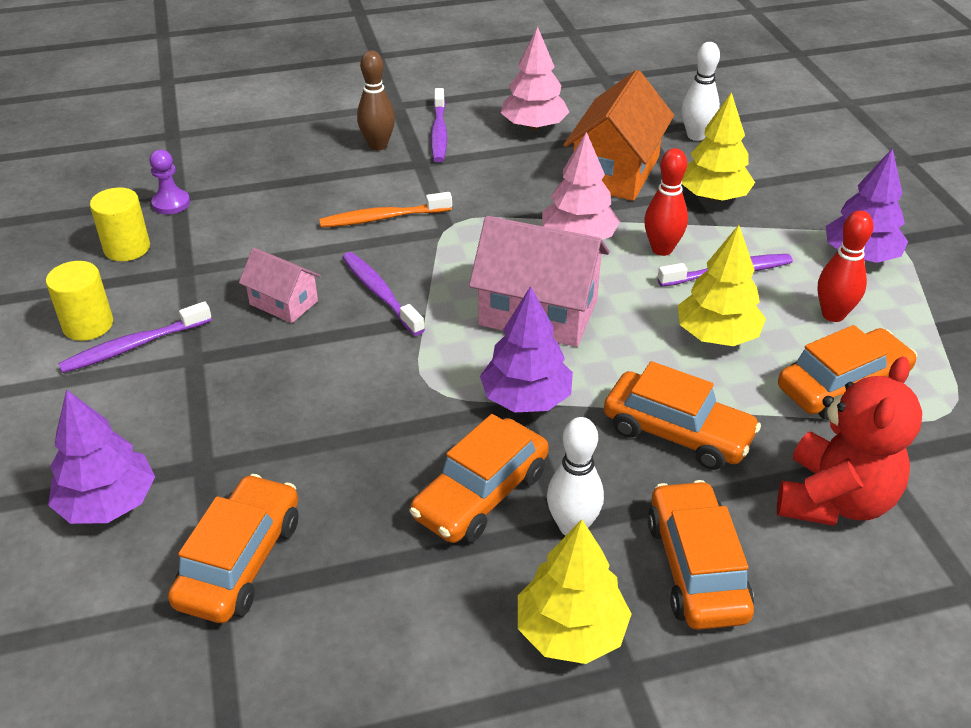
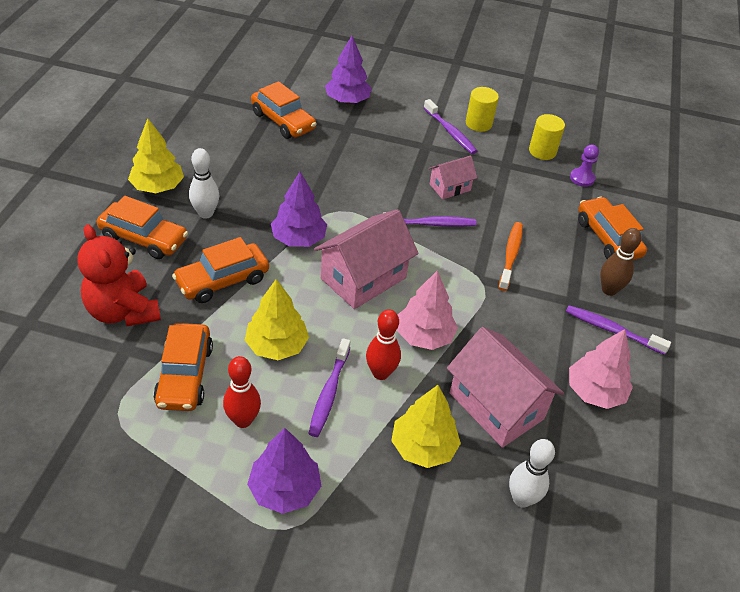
camera: 115 degrees right, 5 degrees up
(134, 346) = (450, 132): purple toothbrush -> purple toothbrush turned 150 degrees clockwise
(481, 494) = (252, 195): orange car -> orange car (607, 238)
(615, 172) = (496, 406): orange house -> pink house

